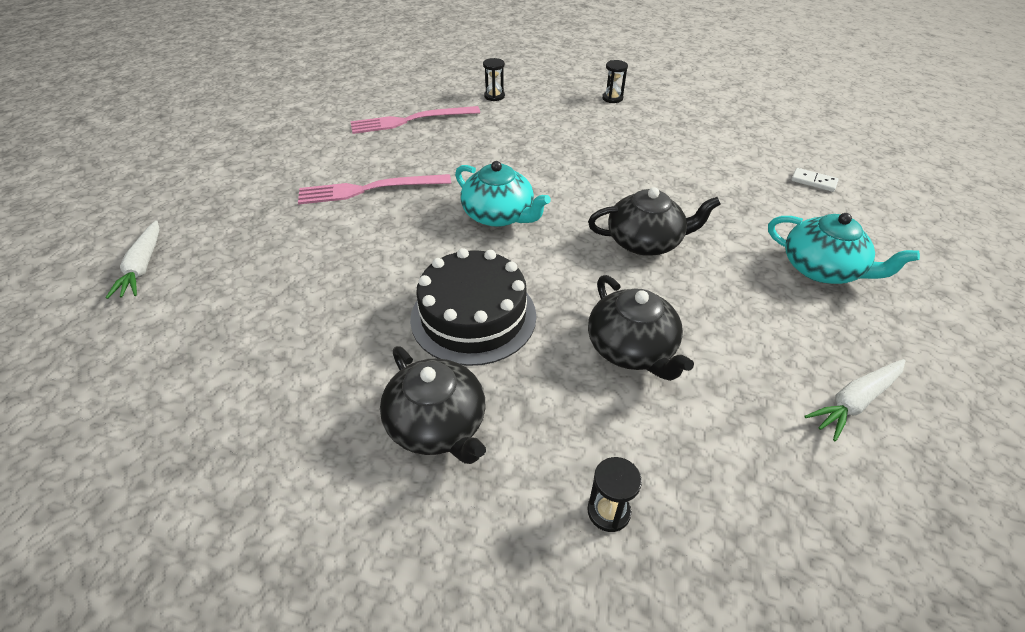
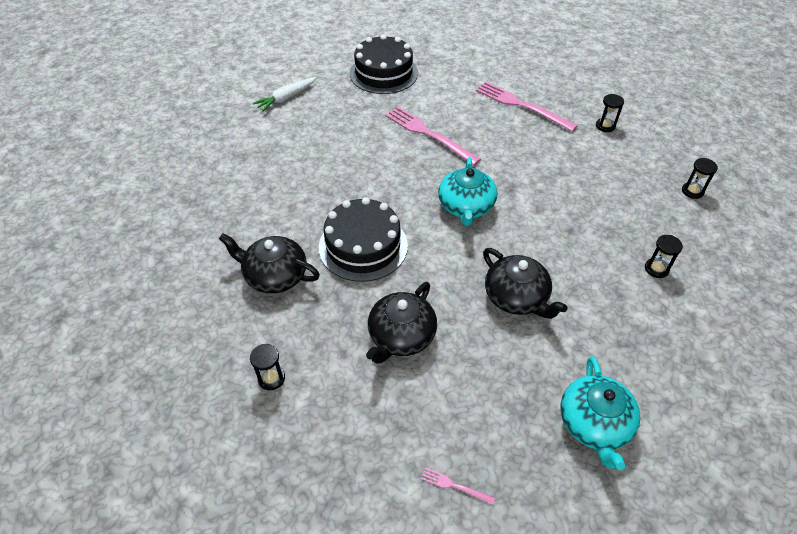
camera: 55 degrees right, 5 degrees up
(232, 173) = (383, 73): none -> black cake
(437, 424) = (275, 275): black teapot -> black teapot turned 90 degrees clockwise
(677, 154) = (656, 269): none -> black hourglass
(813, 181) = (725, 381): white domino -> none
(855, 402) = (455, 486): white carrot -> pink fork

